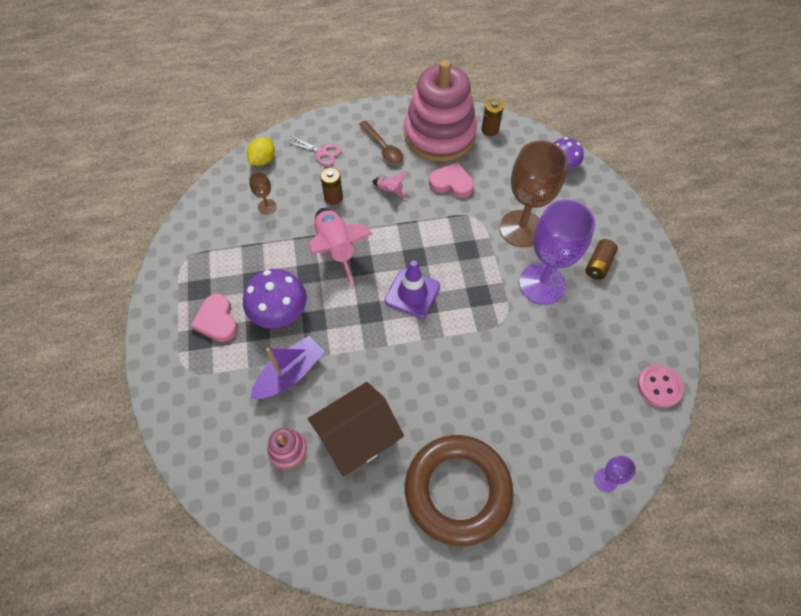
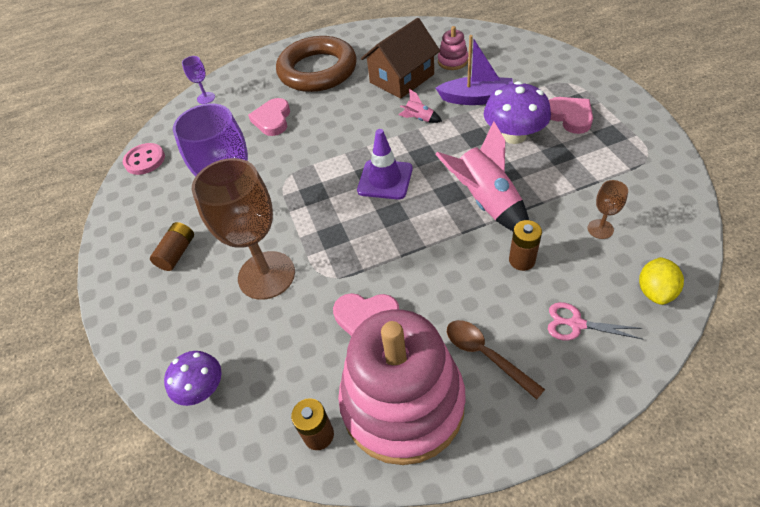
camera: 175 degrees right, 10 degrees down
(290, 374) = (476, 98): purple boat -> purple boat turned 120 degrees counterclockwise
(390, 191) = (449, 287): pink rocket -> pink rocket (419, 119)
(518, 409) = (272, 120): none -> pink heart

